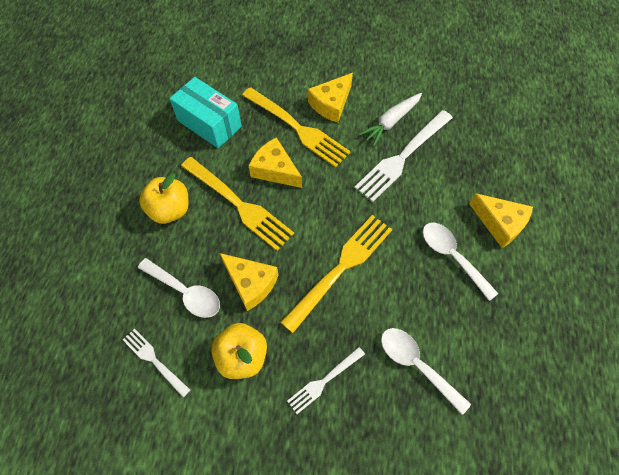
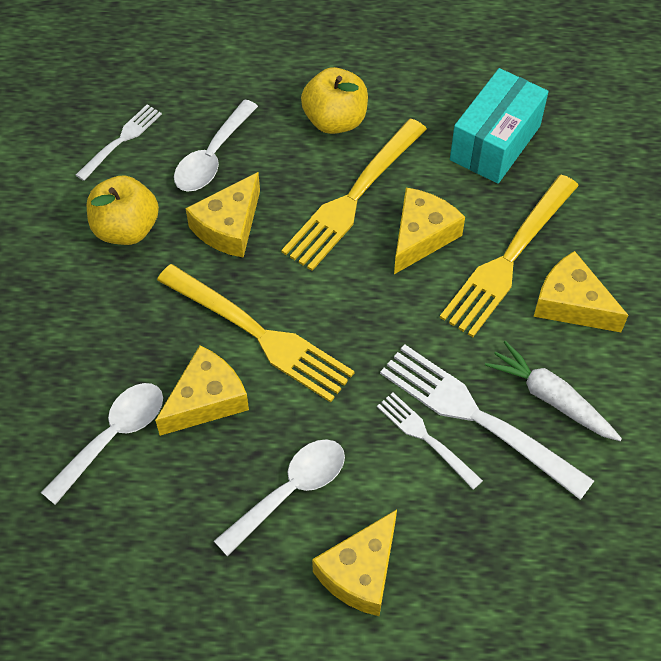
camera: 85 degrees right, 5 degrees down
(324, 381) = (92, 323): white fork -> white fork (426, 438)
(389, 303) = (206, 400): none -> yellow cheese

